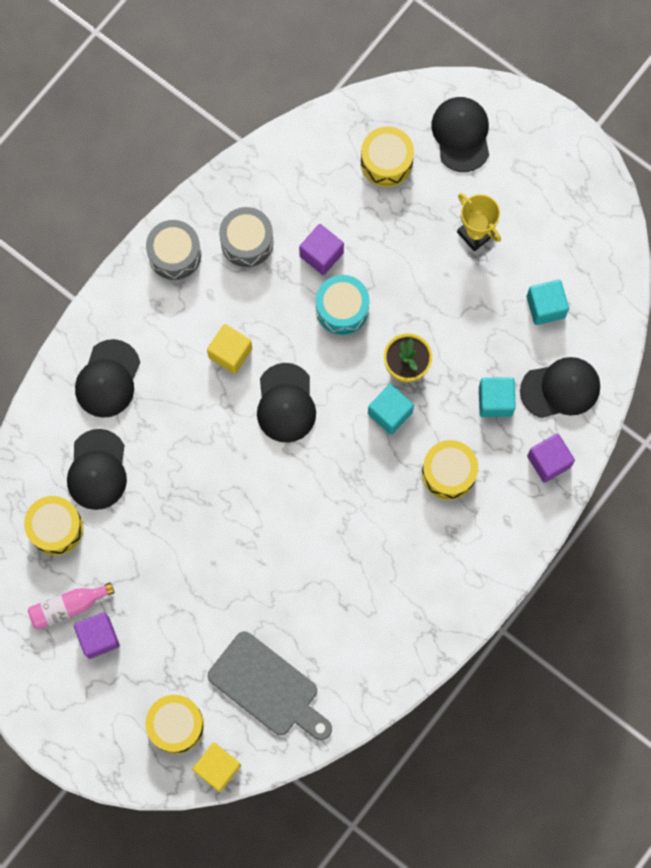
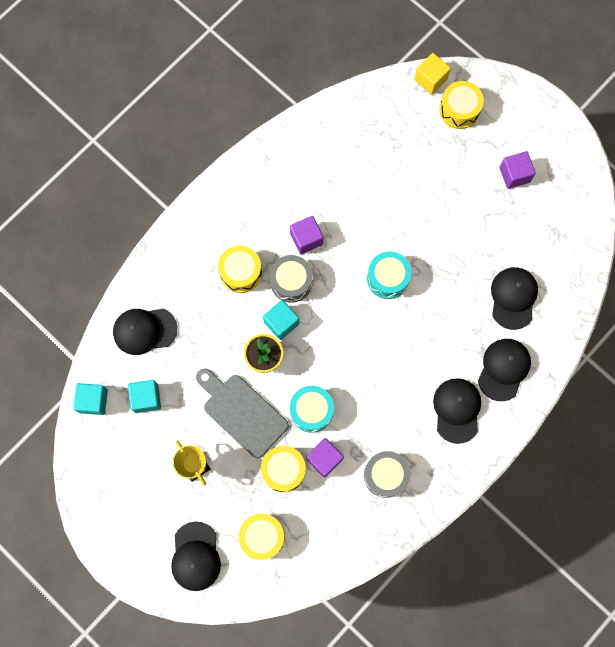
camera: 175 degrees left, 0 degrees up
(56, 528) = (546, 256): yellow drum -> yellow drum (283, 470)
(68, 607) = (537, 198): pink bottle -> none
(175, 254) = (446, 469): grey drum -> grey drum (291, 282)
(230, 353) = (404, 382): yellow cube -> none
(259, 481) = (387, 278): none -> turquoise drum
(268, 688) = (391, 130): grey cutting board -> grey cutting board (242, 412)
(286, 403) = (363, 337): black cap -> black cap (457, 410)
(495, 401) = (197, 325): turquoise cube -> turquoise cube (93, 401)
(549, 461) = (162, 275): purple cube -> purple cube (306, 239)

